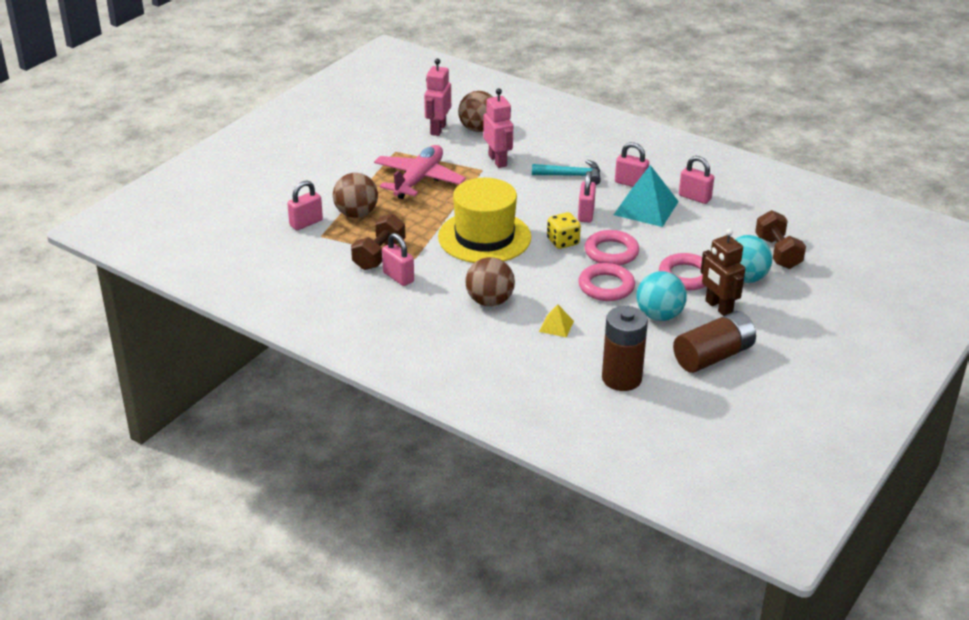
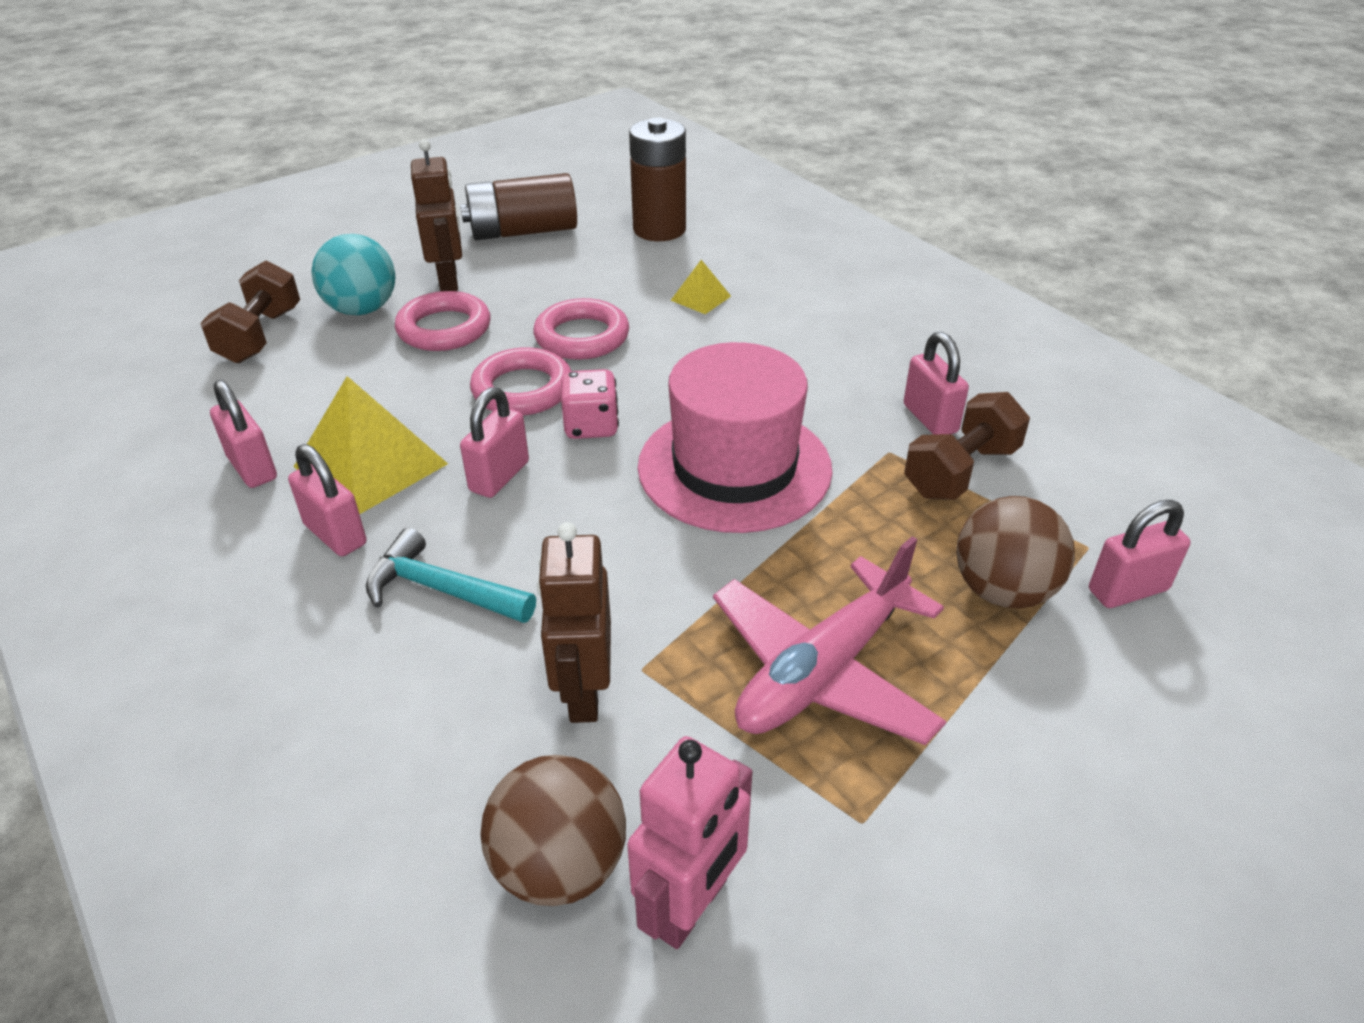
camera: 160 degrees left, 5 degrees up
(484, 237) = (734, 467): yellow hat -> pink hat
(489, 301) = (783, 349): brown ball -> none
(498, 161) = (583, 692): pink robot -> brown robot
(563, 242) = (591, 426): yellow dice -> pink dice
(646, 208) = (371, 465): turquoise pyramid -> yellow pyramid
(659, 316) = (542, 285): turquoise ball -> none

